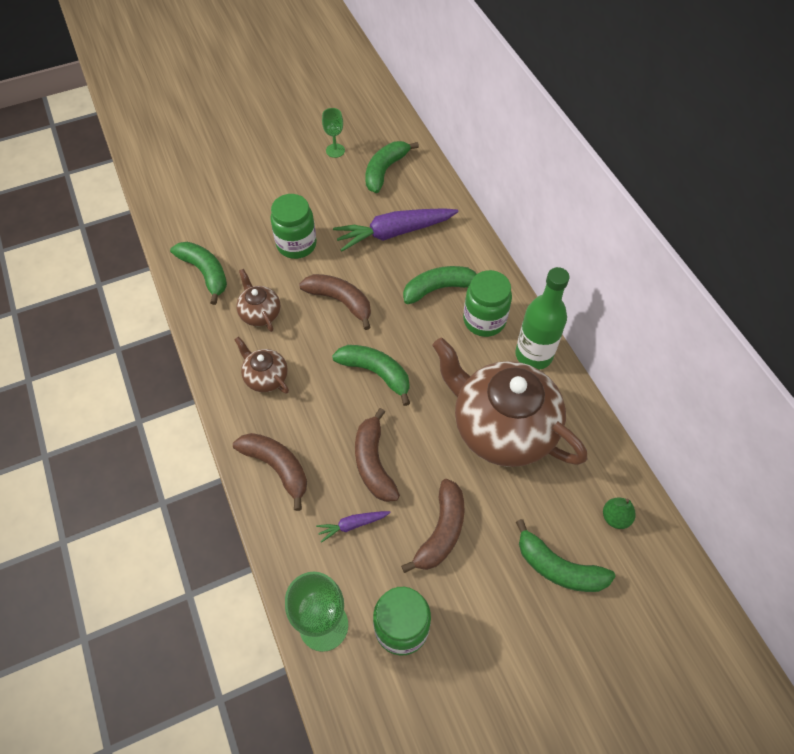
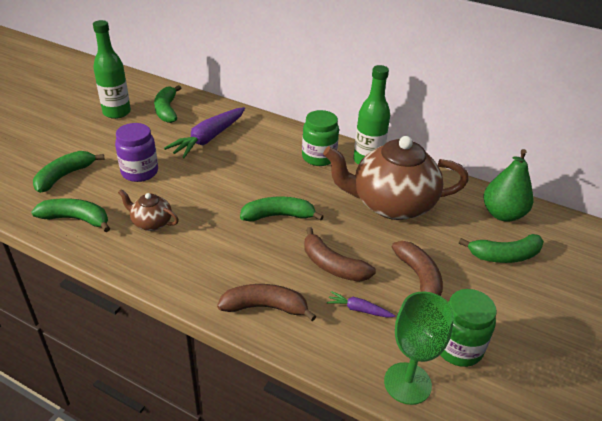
camera: 40 degrees left, 20 degrees down
(265, 377) = (196, 258): brown teapot -> none
(296, 244) = (140, 172): green jar -> purple jar
(335, 150) = (117, 112): green goblet -> green bottle
(340, 301) = (209, 189): brown banana -> none
(352, 525) = (358, 309): purple carrot -> purple carrot turned 75 degrees clockwise
(440, 288) = (272, 154): green banana -> green banana (64, 176)
(615, 517) = (502, 214): green pear -> green pear, size x1.96

